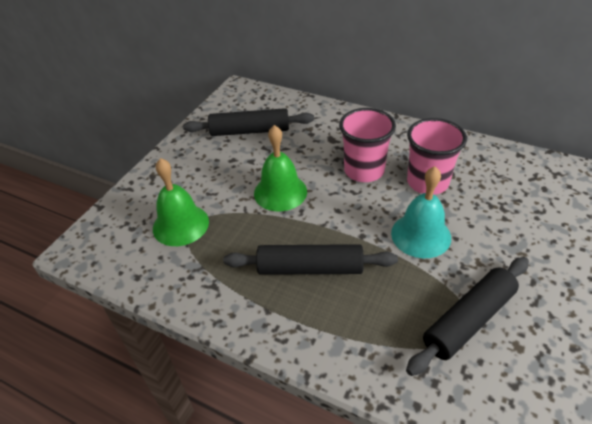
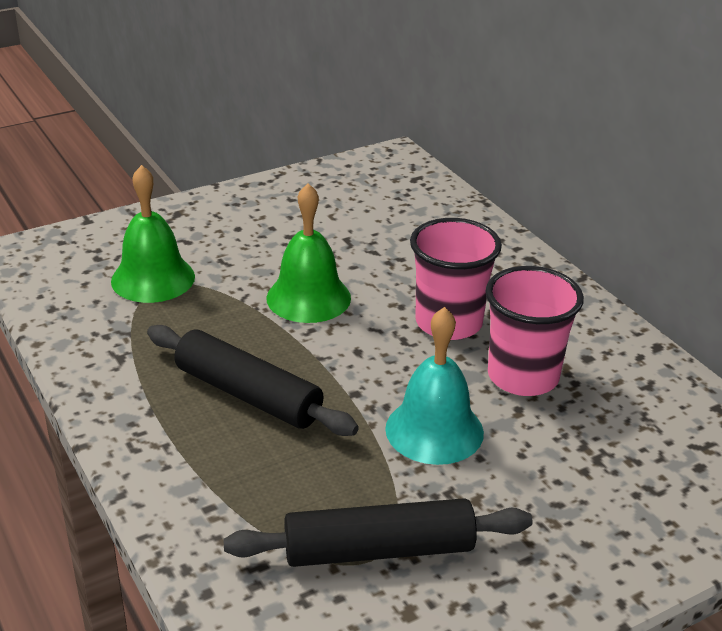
camera: 30 degrees right, 10 degrees down
(250, 131) = (351, 212): black rolling pin -> none

